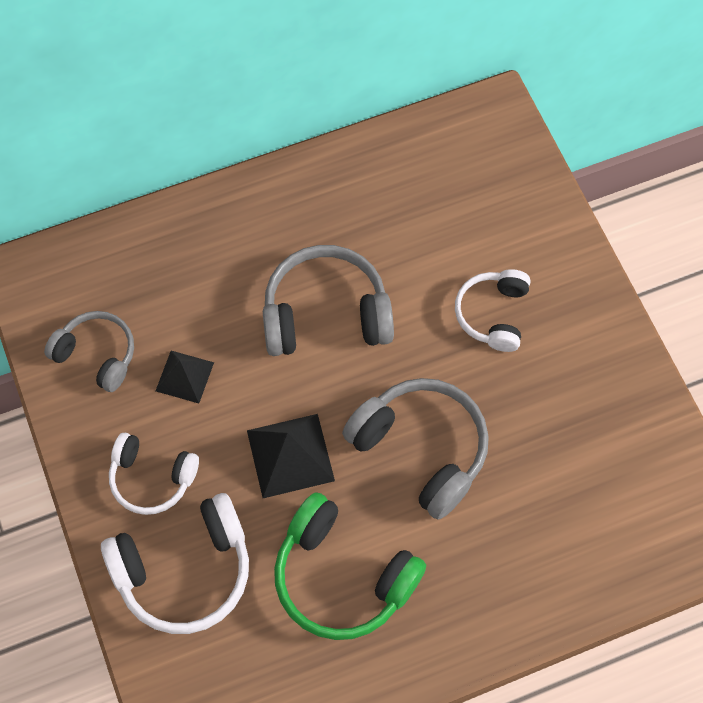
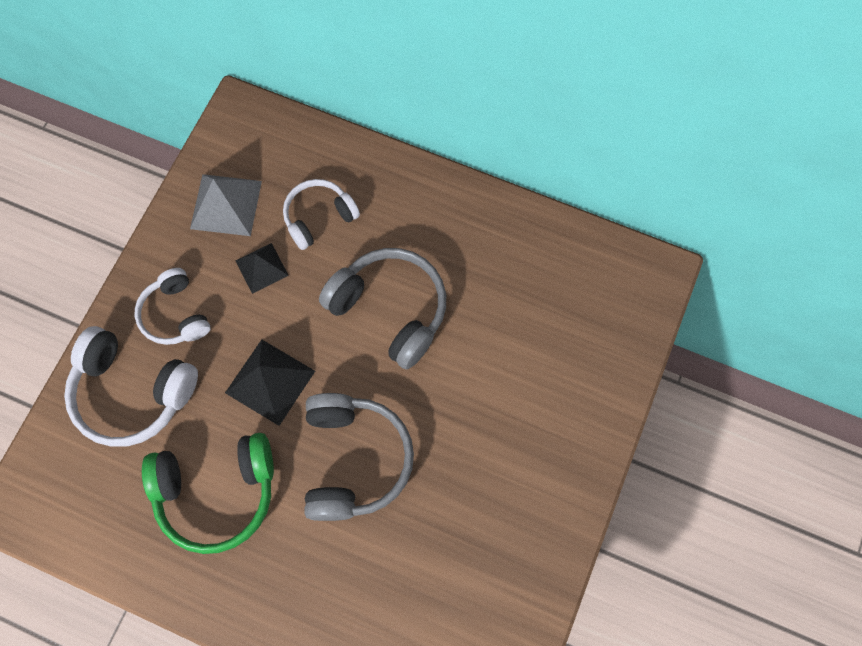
camera: 45 degrees right, 5 degrees up
(97, 355) = (226, 204): grey headphones -> grey pyramid
(342, 577) = (217, 493): green headphones -> green headphones turned 90 degrees counterclockwise
(493, 314) = (499, 415): white headphones -> white headphones (319, 217)

